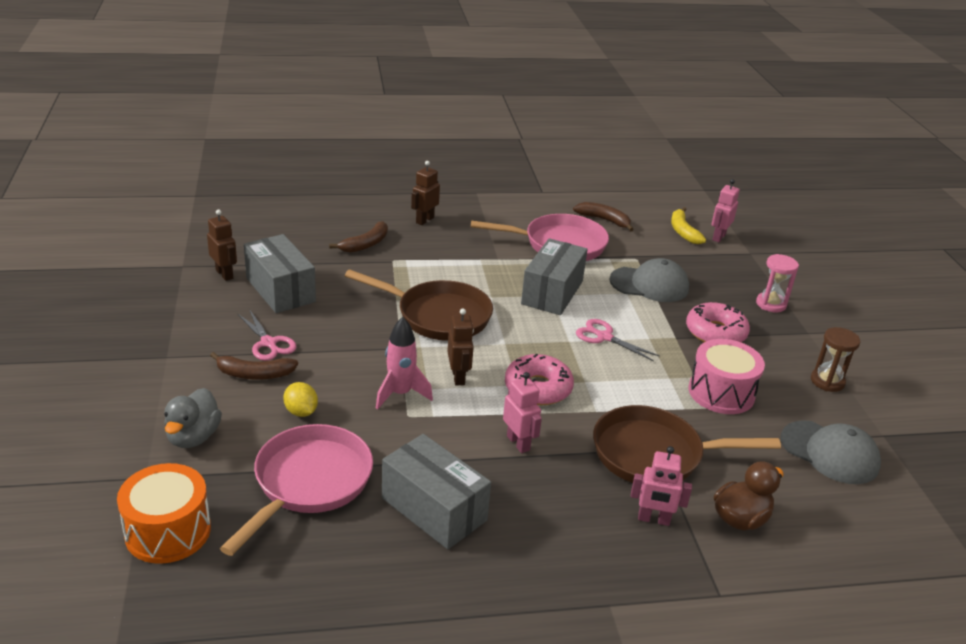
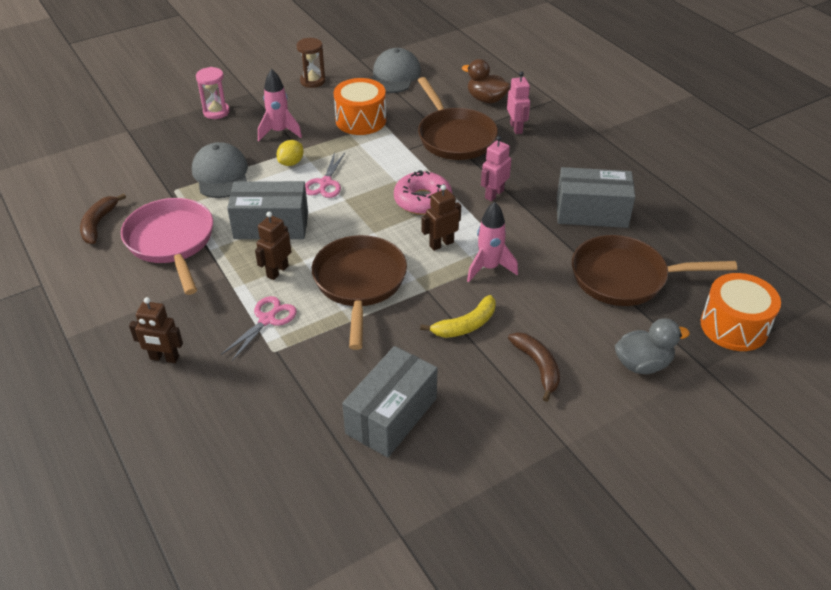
camera: 110 degrees left, 10 degrees up
(224, 274) = (392, 482): brown robot -> brown robot (277, 271)
(268, 343) = (487, 380): pink scissors -> pink scissors (267, 320)
(301, 412) = (558, 315): yellow lemon -> yellow lemon (291, 163)
(309, 483) = (625, 278): pink pan -> brown pan
(365, 244) = (251, 387): brown banana -> none
(434, 509) = (591, 213): grey box -> grey box turned 75 degrees clockwise
(683, 231) = (101, 171): yellow banana -> yellow banana (465, 325)
(715, 332) = (279, 132): pink donut -> pink rocket
(718, 237) = (103, 150): pink robot -> none
(721, 393) = (361, 120): pink drum -> orange drum

